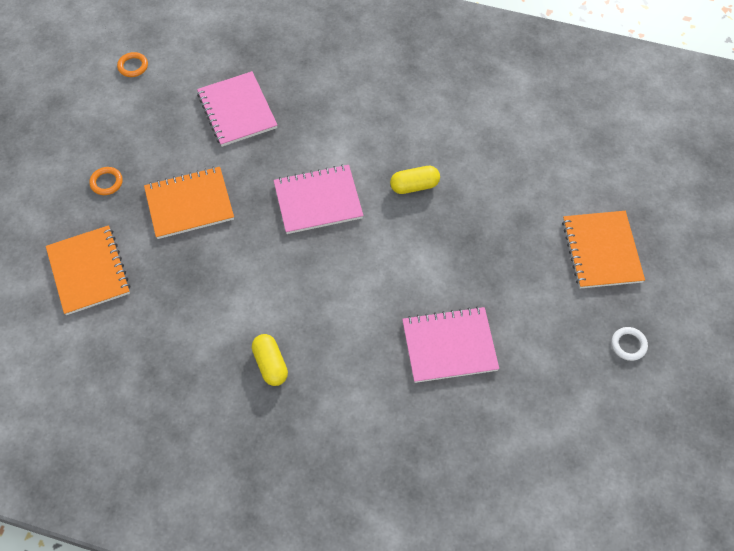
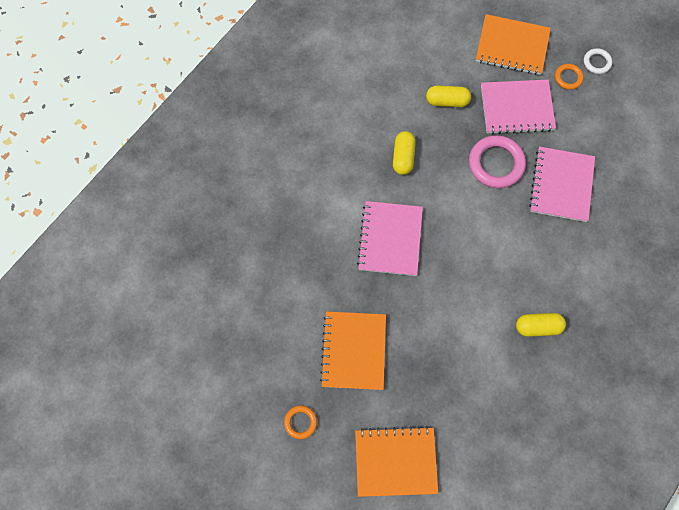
camera: 70 degrees left, 10 degrees up
(133, 66) = (166, 363): orange ring -> orange ring (568, 78)
(237, 110) = (263, 279): pink notebook -> pink notebook (516, 108)
(446, 273) = (496, 163): none -> pink ring
(499, 207) = (447, 101): none -> yellow capsule

